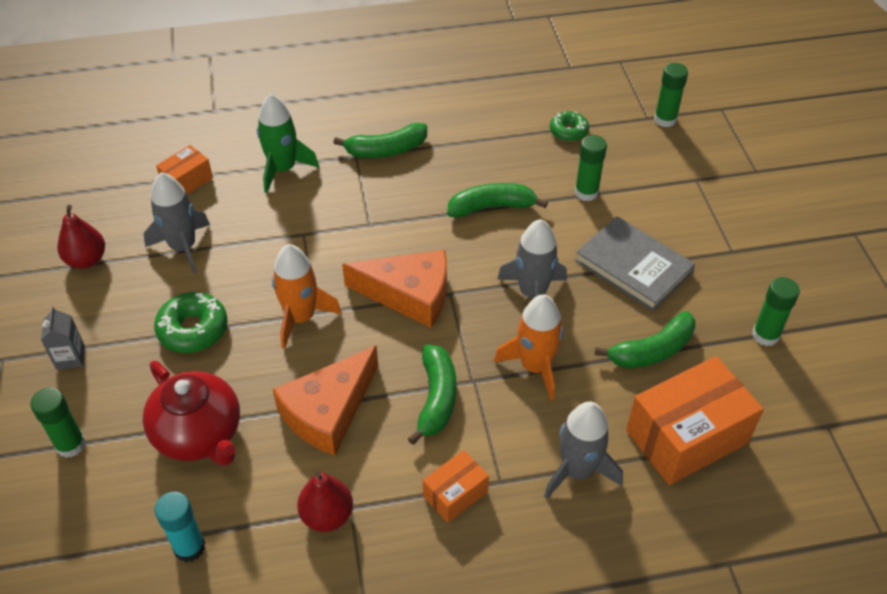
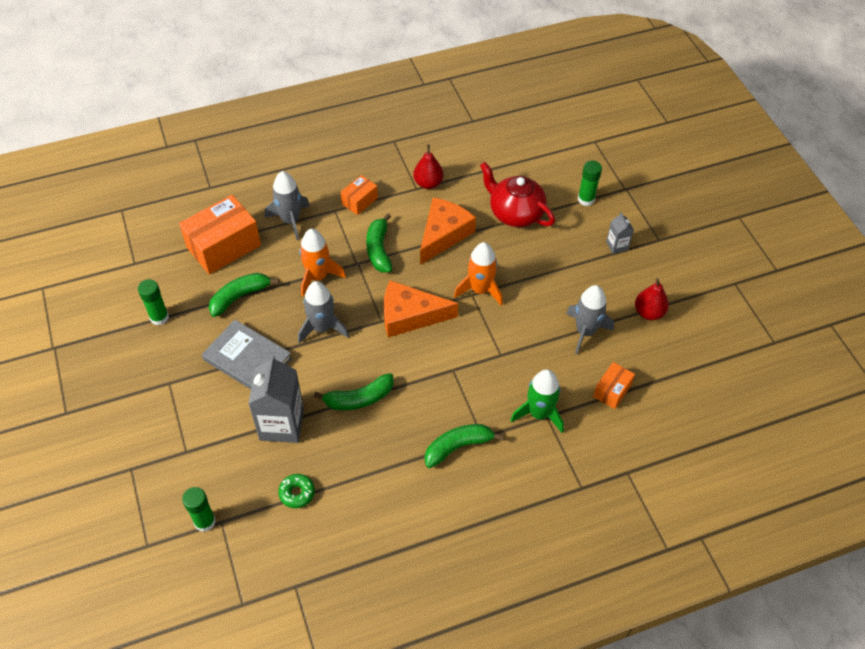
camera: 170 degrees right, 5 degrees up
(189, 547) = (495, 162): turquoise glue stick -> none
(193, 329) = (548, 273): green donut -> none
(586, 192) = (281, 424): green glue stick -> grey carton

